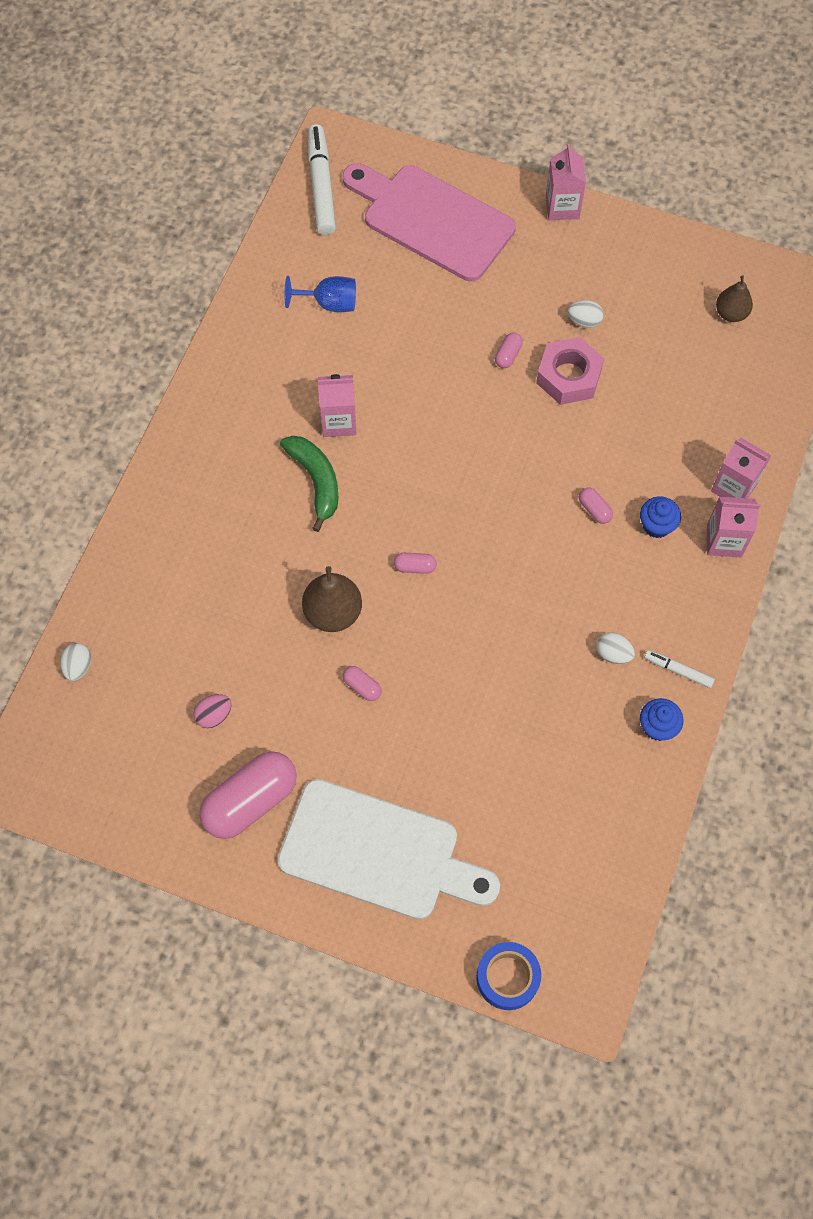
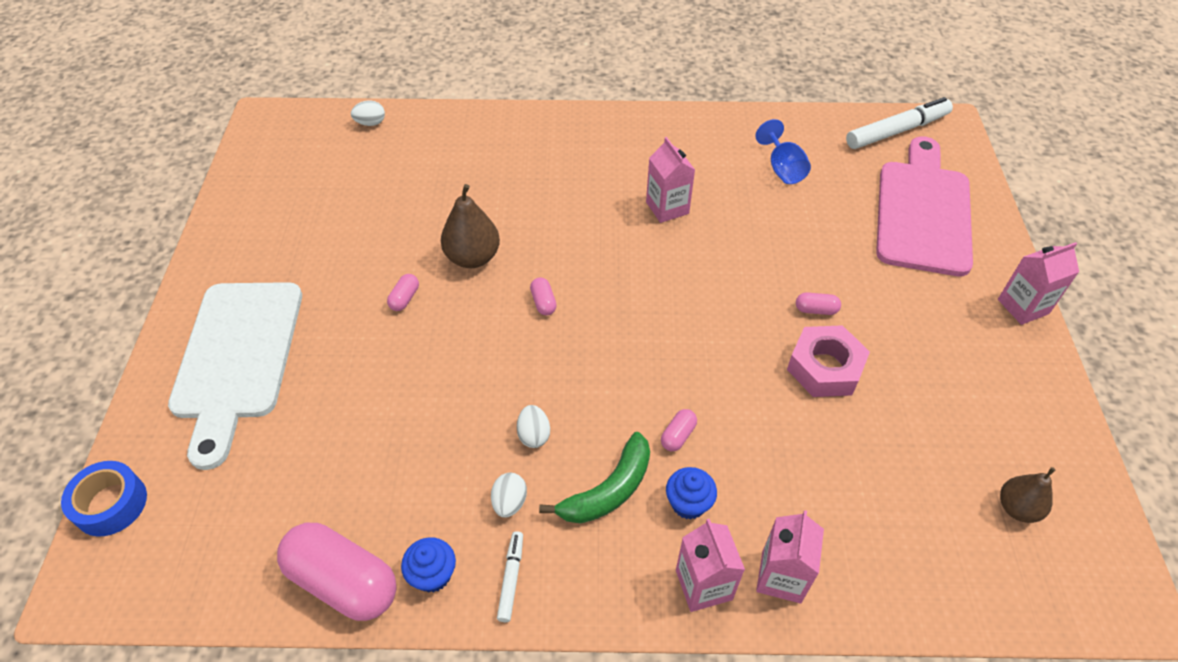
camera: 70 degrees right, 15 degrees down
(214, 715) = (349, 210): pink egg -> none
(250, 801) = (274, 254): pink capsule -> pink capsule (343, 581)
(316, 481) = (599, 210): green banana -> green banana (608, 490)
(584, 321) = (900, 363): white egg -> white egg (534, 435)

